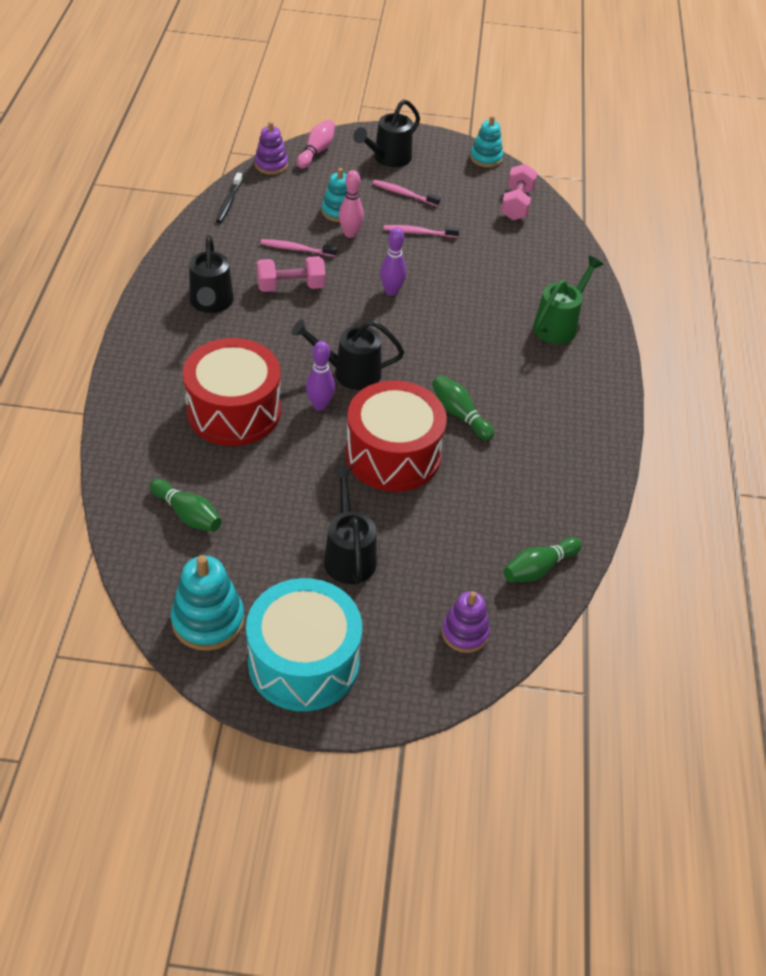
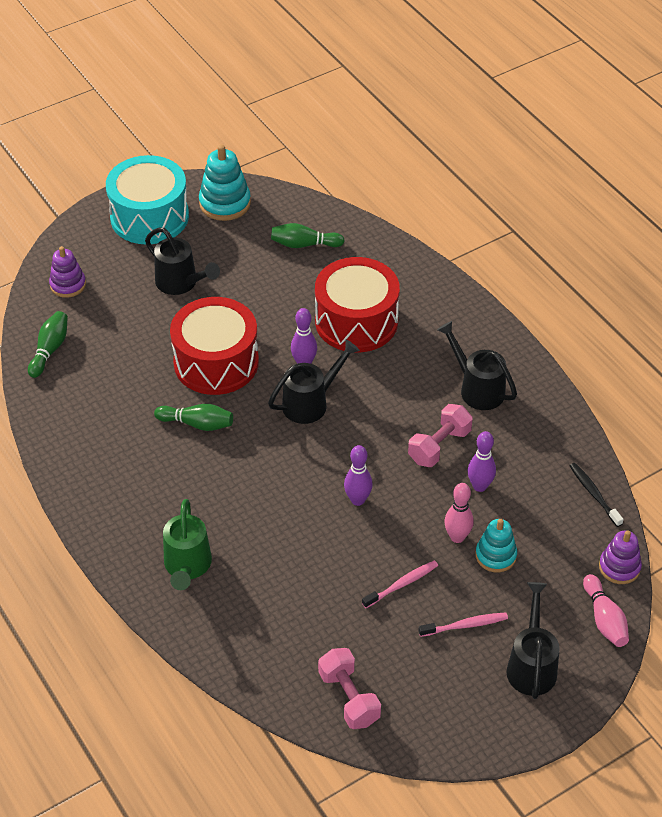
camera: 145 degrees right, 0 degrees up
(296, 249) = (479, 486): pink toothbrush -> purple bowling pin
(486, 158) = (442, 749): turquoise stacking toy -> none

